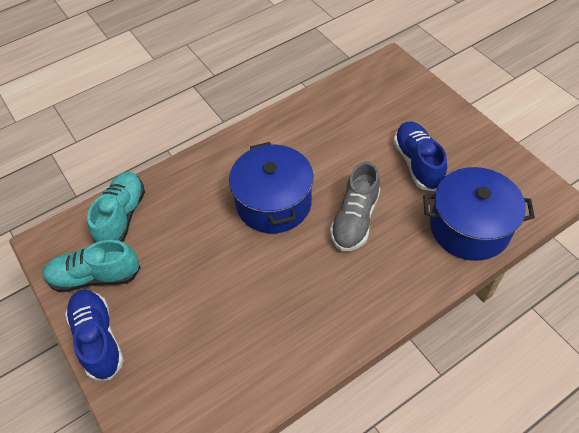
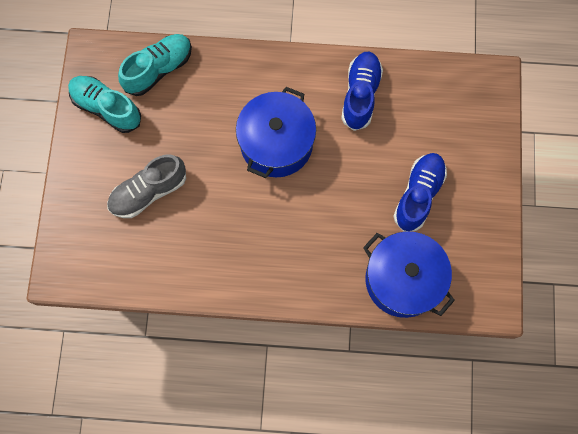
camera: 35 degrees right, 20 degrees up
(98, 338) = (77, 159): blue shoe -> blue shoe (360, 95)
(355, 219) = (324, 205): grey shoe -> grey shoe (148, 192)

